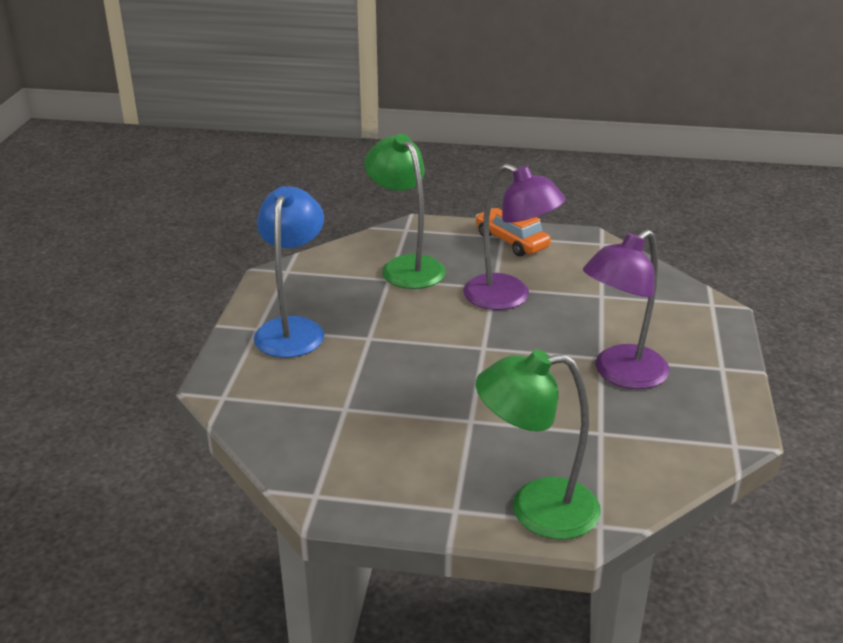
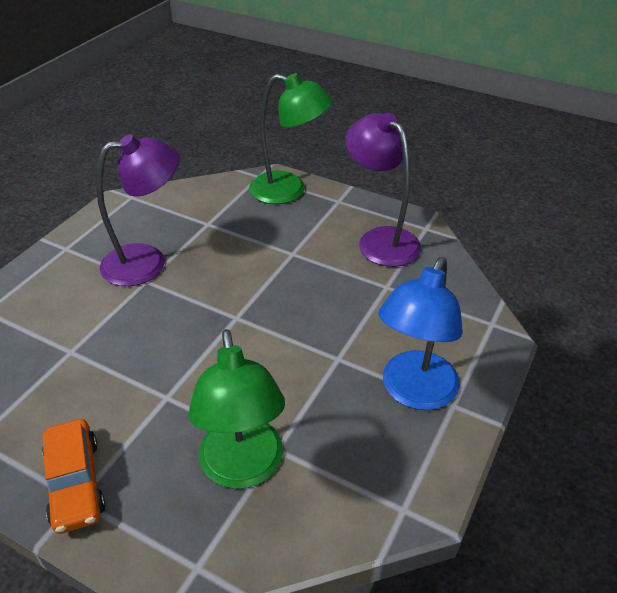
camera: 160 degrees left, 10 degrees up
(509, 297) = (164, 375): purple lamp -> purple lamp (380, 239)

